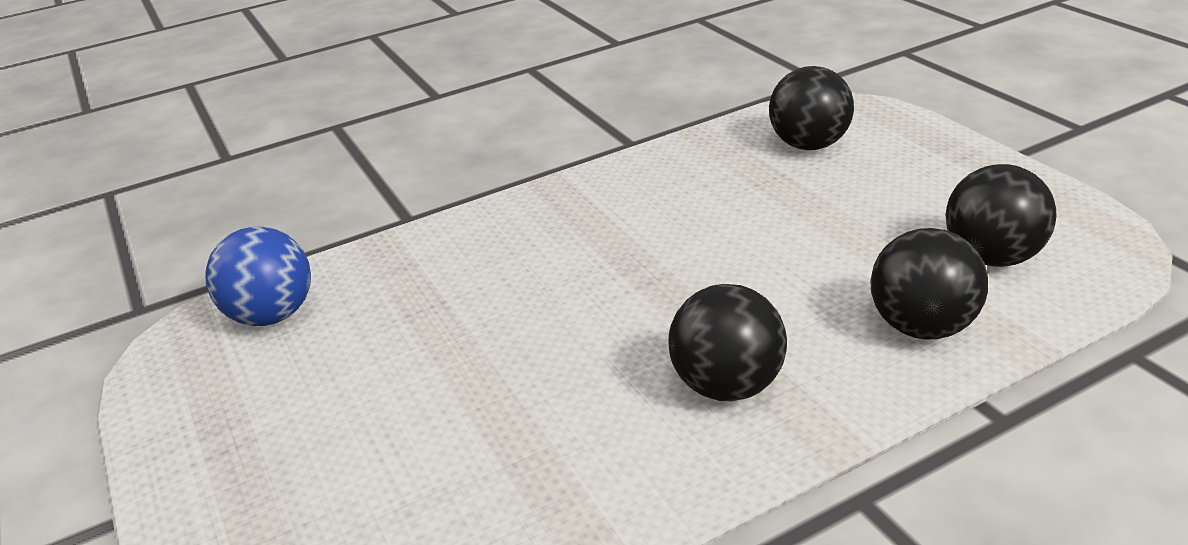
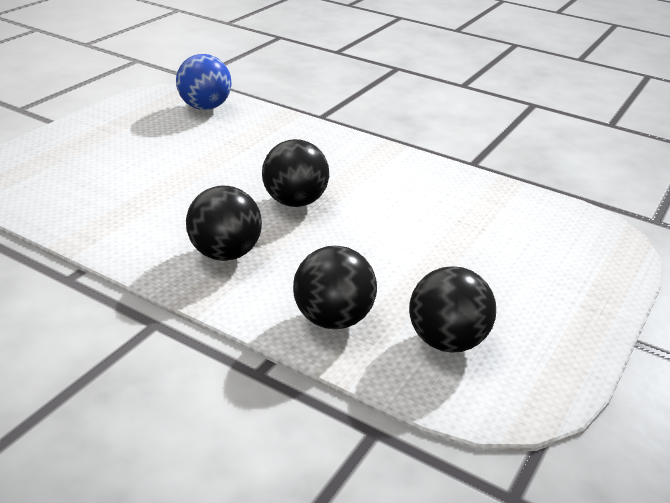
camera: 55 degrees right, 0 degrees up
(809, 145) = (535, 232): black ball -> black ball (295, 202)

